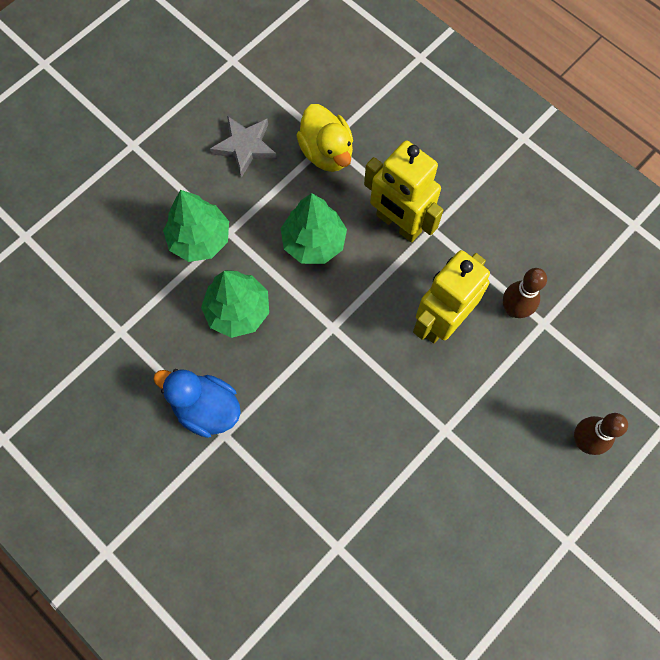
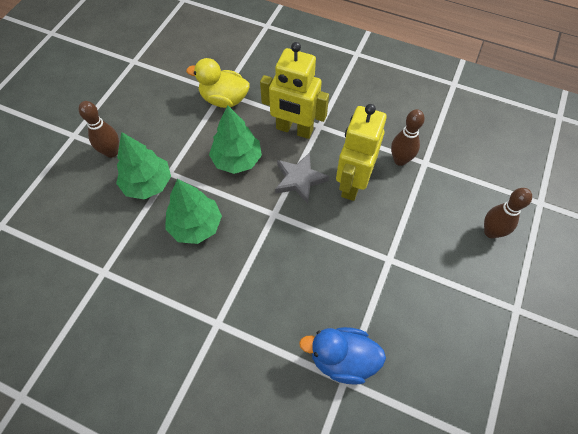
camera: 20 degrees left, 10 degrees down
(170, 182) = (111, 152): none -> brown bowling pin
(206, 408) = (195, 307): blue duck -> blue duck (342, 359)
(245, 147) = (162, 112): grey star -> grey star (299, 179)
(326, 152) = (224, 99): yellow duck -> yellow duck turned 150 degrees clockwise

